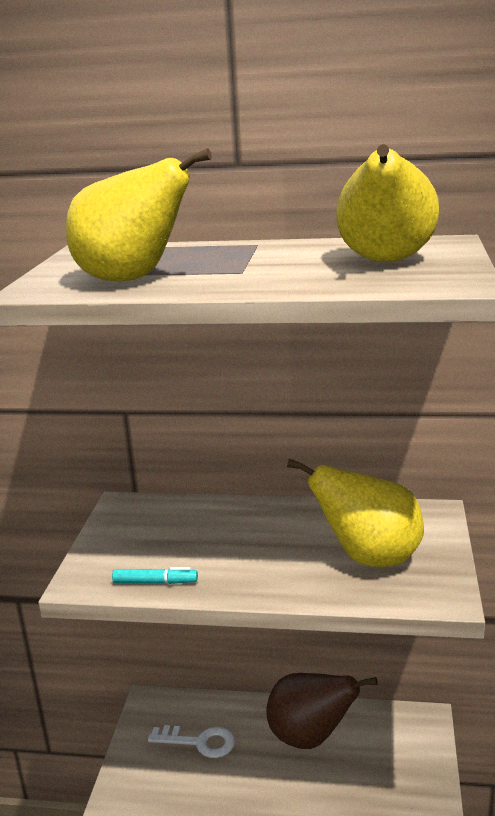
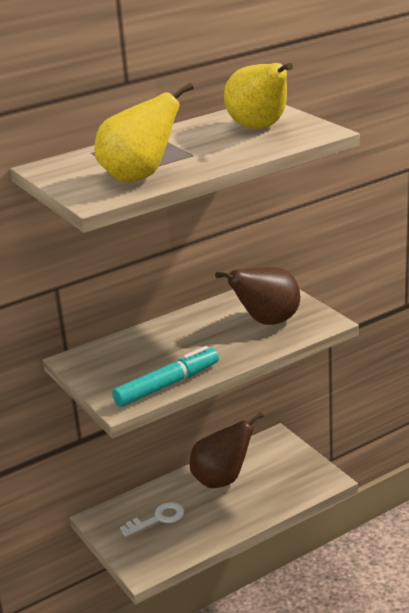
camera: 40 degrees left, 5 degrees up
(155, 582) = (167, 385): turquoise marker -> turquoise marker, size x1.96
(369, 558) = (267, 322): yellow pear -> brown pear

